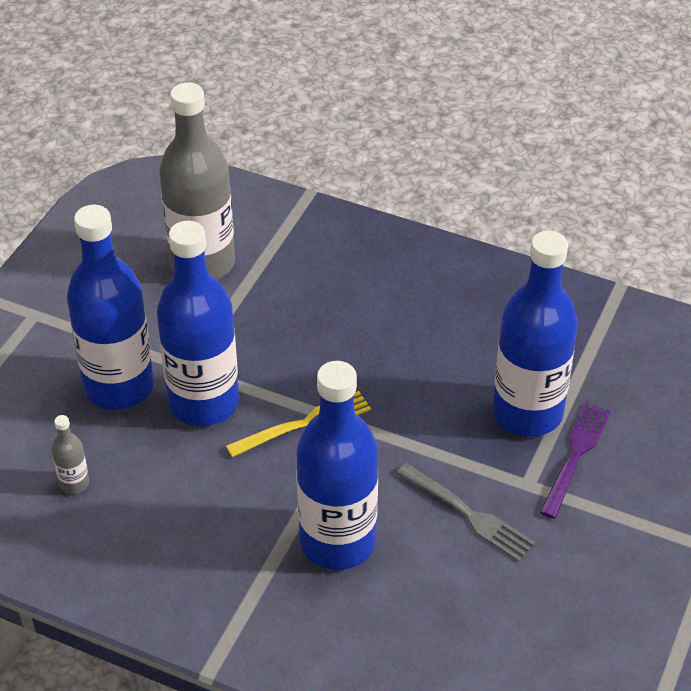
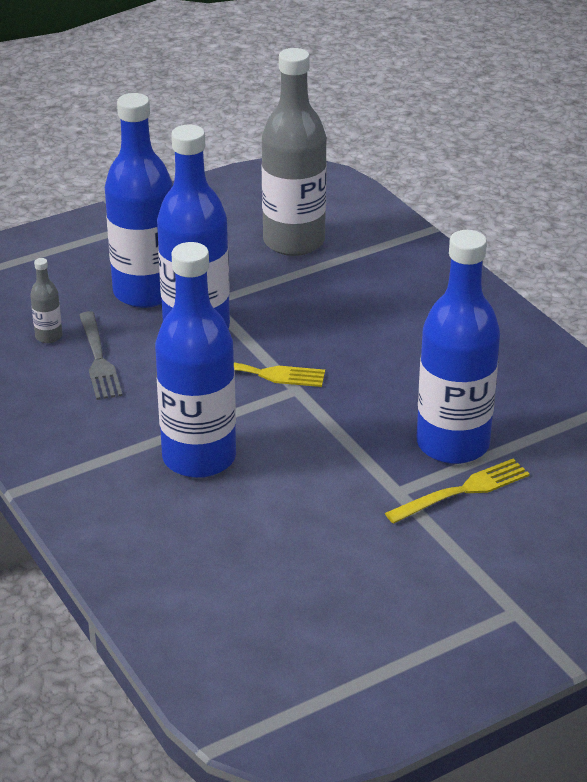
camera: 35 degrees right, 10 degrees down
(468, 514) = (324, 488): grey fork -> grey fork (98, 359)
(575, 455) = (462, 491): purple fork -> yellow fork

